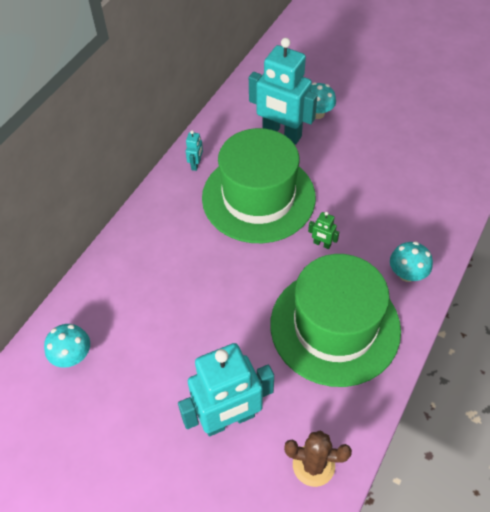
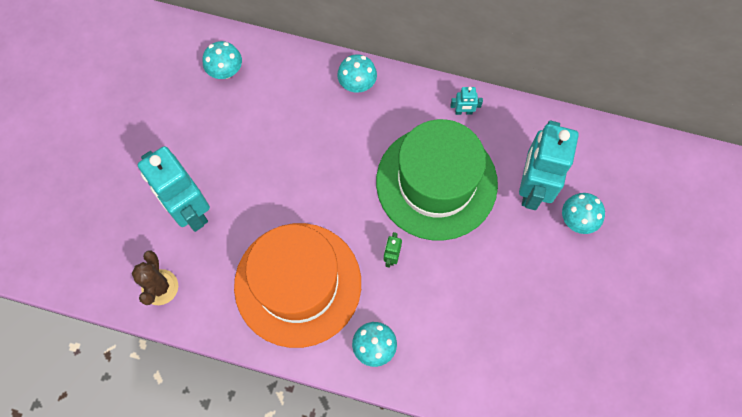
camera: 75 degrees right, 15 degrees up
(137, 238) = (357, 84): none -> turquoise mushroom
(335, 326) = (298, 284): green hat -> orange hat

